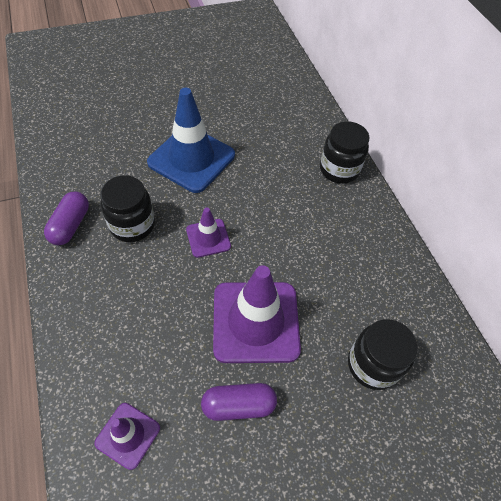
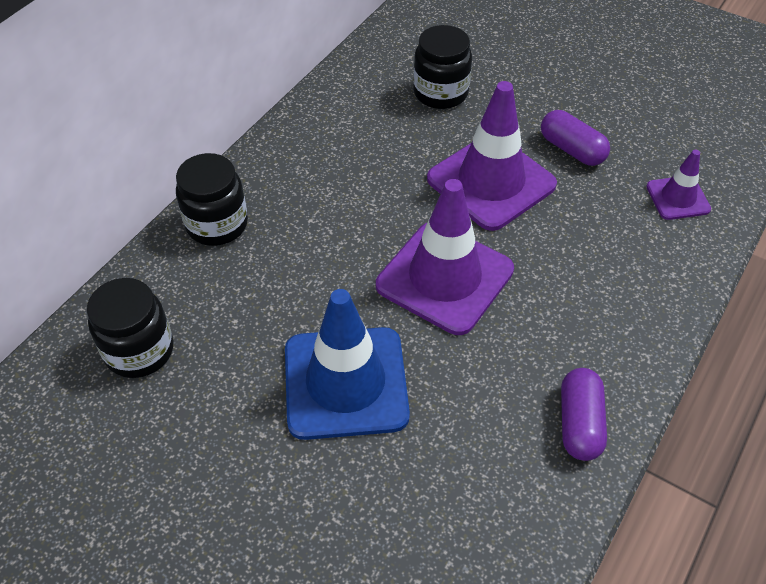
camera: 125 degrees left, 5 degrees down
(70, 225) = (579, 423): purple capsule -> purple capsule turned 60 degrees counterclockwise
(132, 225) = (508, 360): black jar -> black jar (139, 351)
(208, 238) = (445, 277): purple traffic cone -> purple traffic cone, size x1.95

